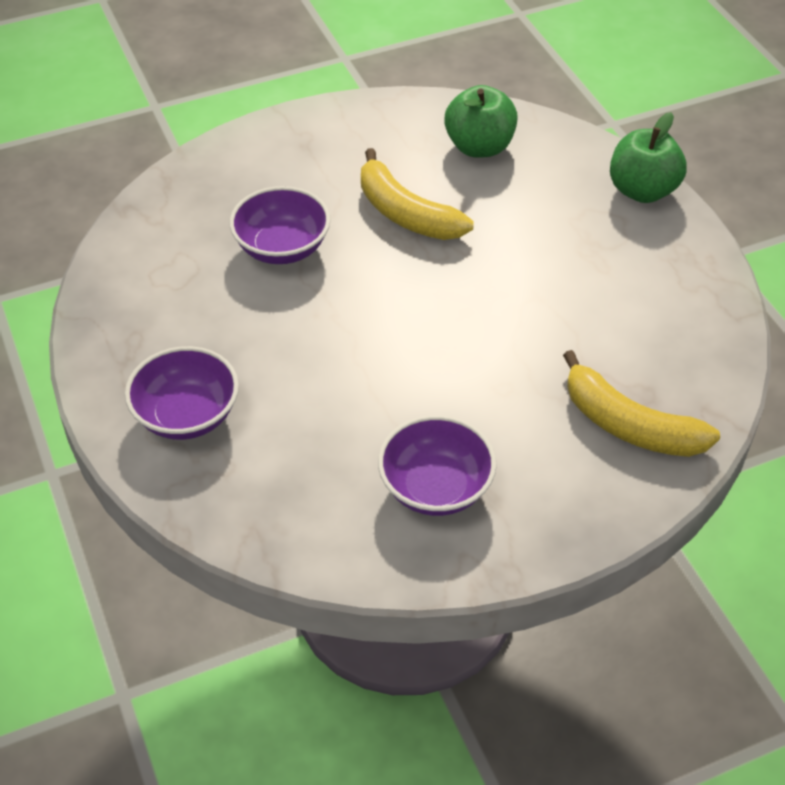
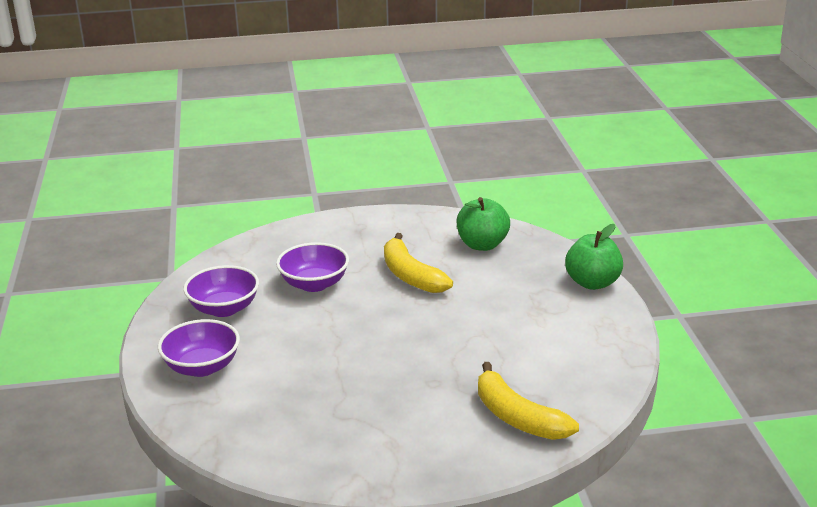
camera: 15 degrees right, 20 degrees down
(435, 488) = (355, 432): purple bowl -> purple bowl (224, 309)

